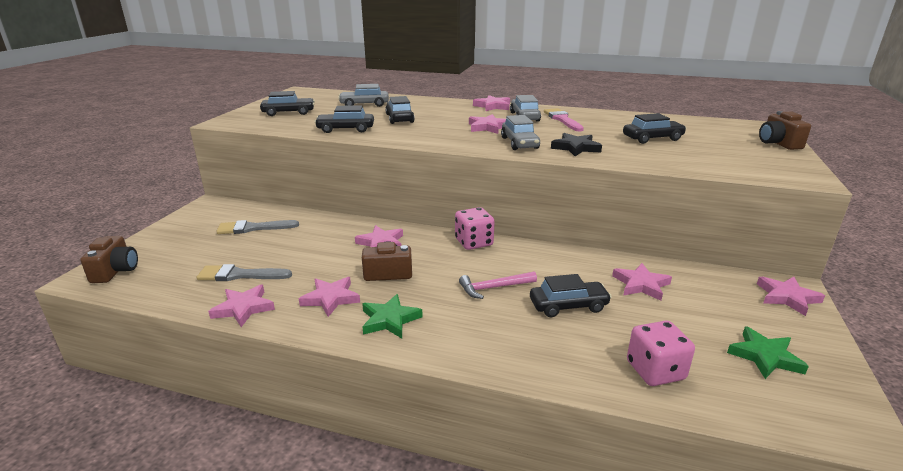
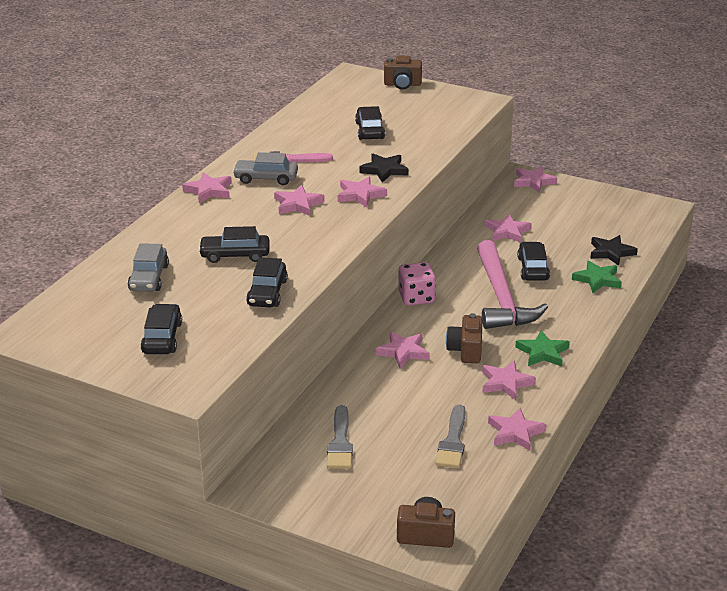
camera: 80 degrees left, 5 degrees up
(493, 288) = (501, 298): pink hammer -> pink hammer, size x2.06
(519, 143) = (360, 195): grey car -> pink star
(655, 371) = (611, 252): pink dice -> black star
(765, 356) = (598, 212): green star -> green star (597, 279)

